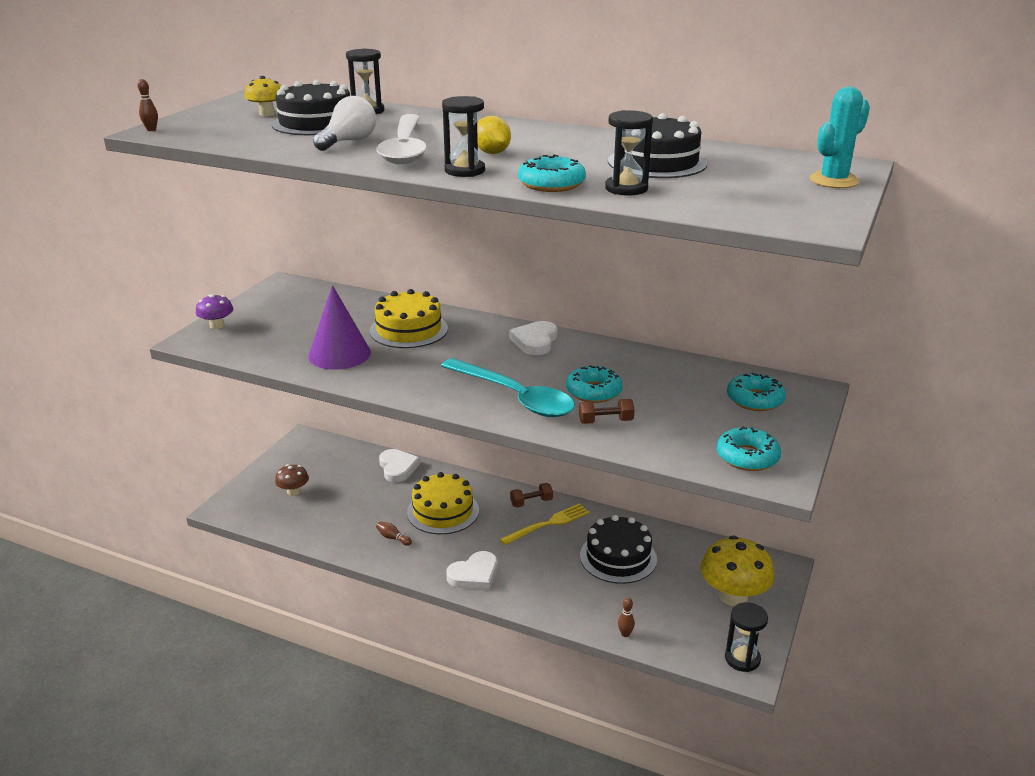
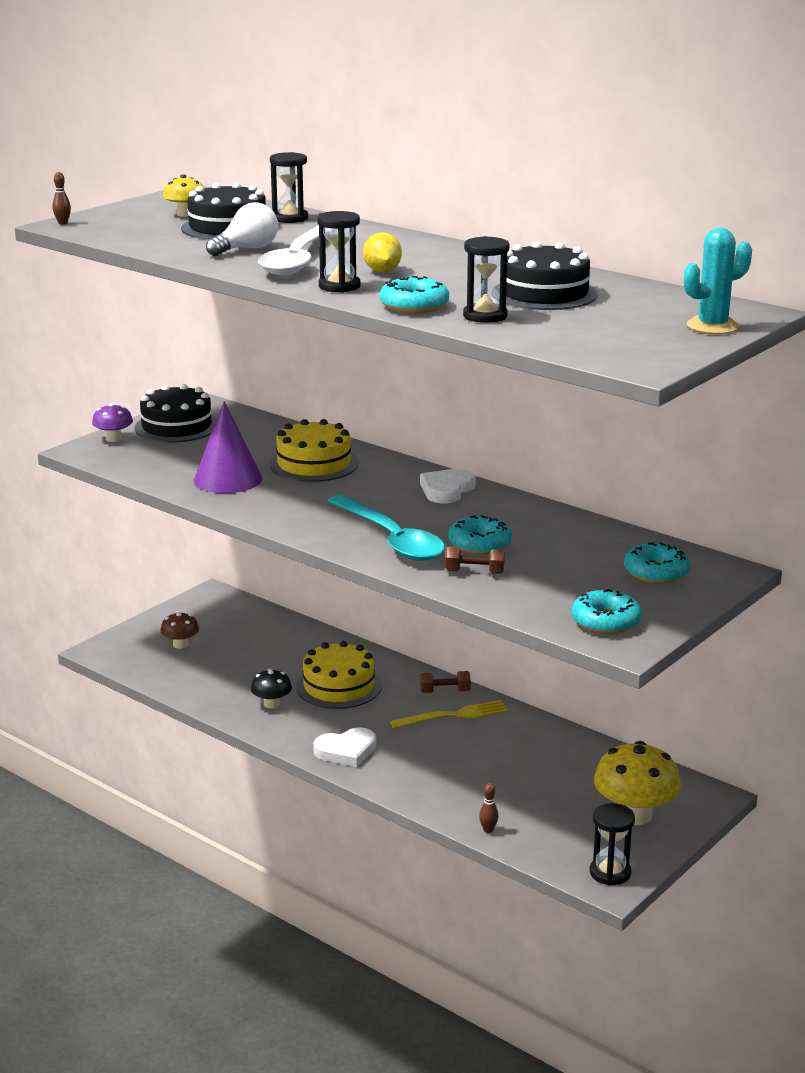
camera: 15 degrees right, 5 degrees down
(393, 538) = (271, 704): brown bowling pin -> black mushroom
(397, 468) = (306, 637): white heart -> none
(618, 557) = (519, 759): black cake -> black cake (176, 426)

